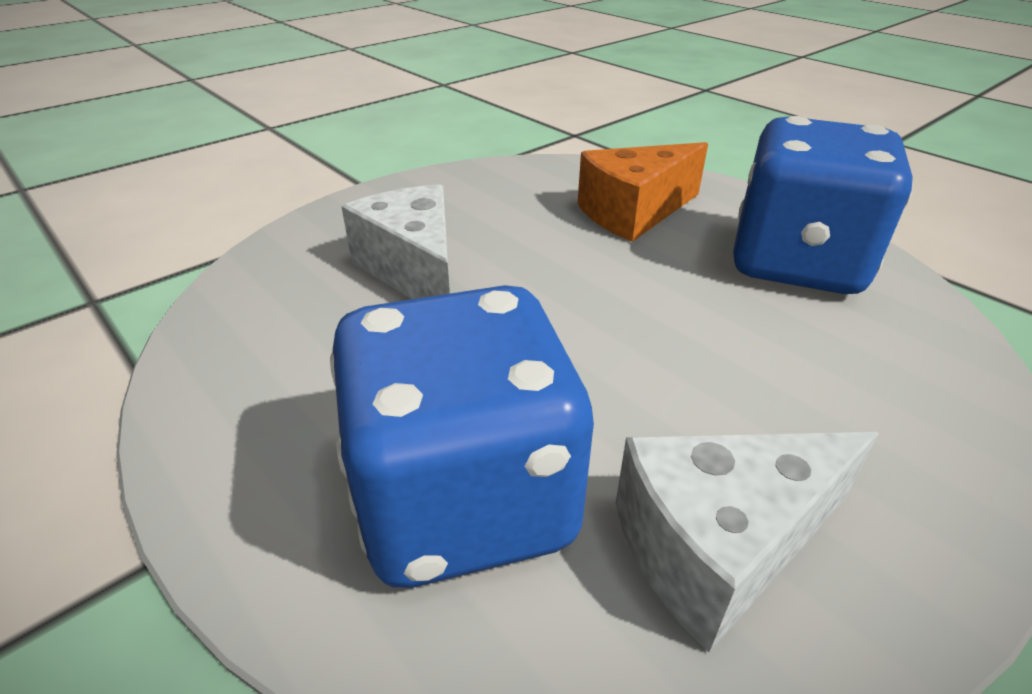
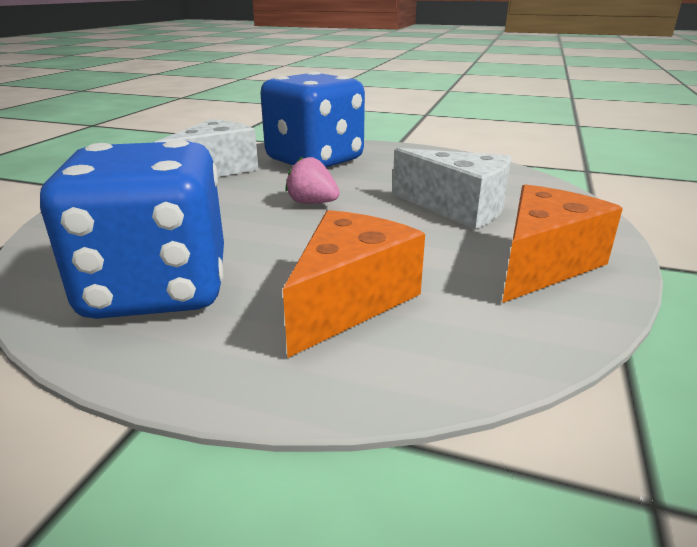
camera: 150 degrees right, 10 degrees down
(454, 197) = (542, 264): none -> orange cheese
(580, 340) = (312, 203): none -> pink strawberry

